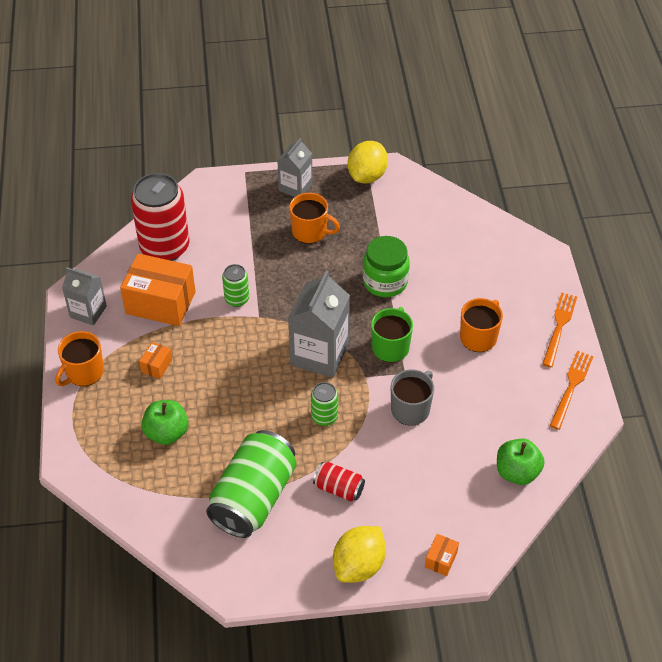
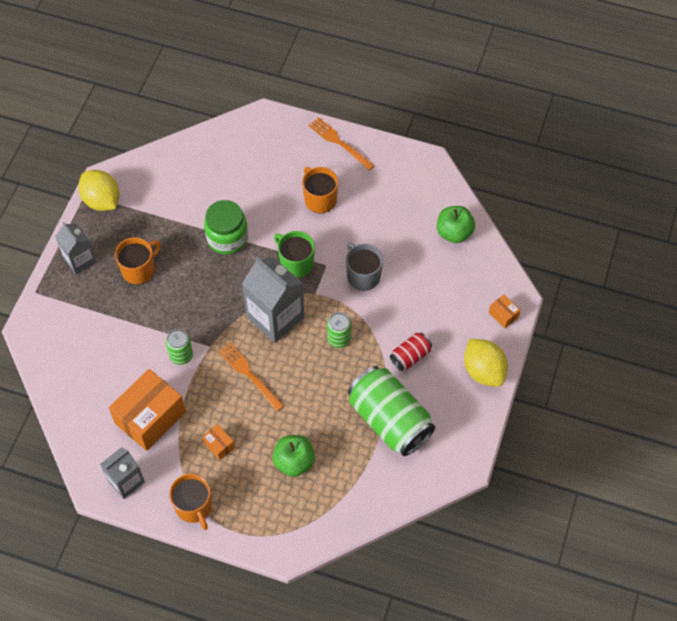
camera: 65 degrees left, 10 degrees up
(164, 247) = (86, 391): red can -> none
(571, 386) = (397, 162): orange fork -> orange fork (248, 374)

